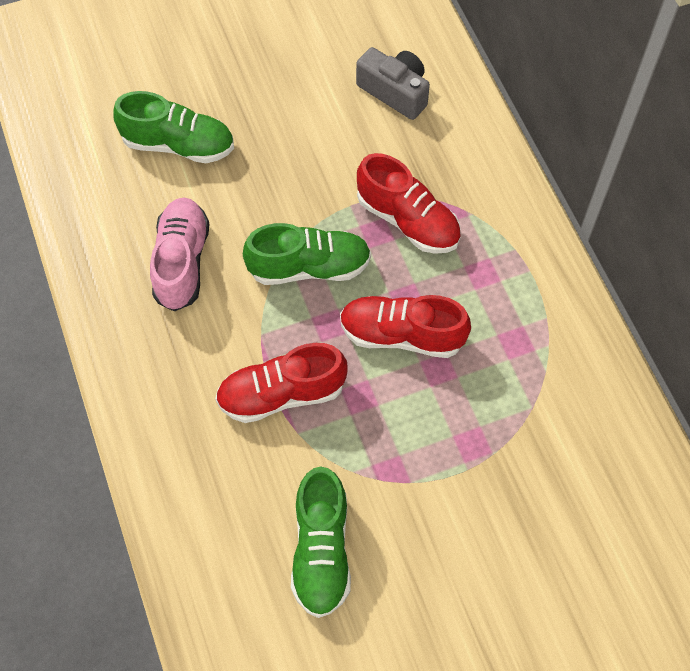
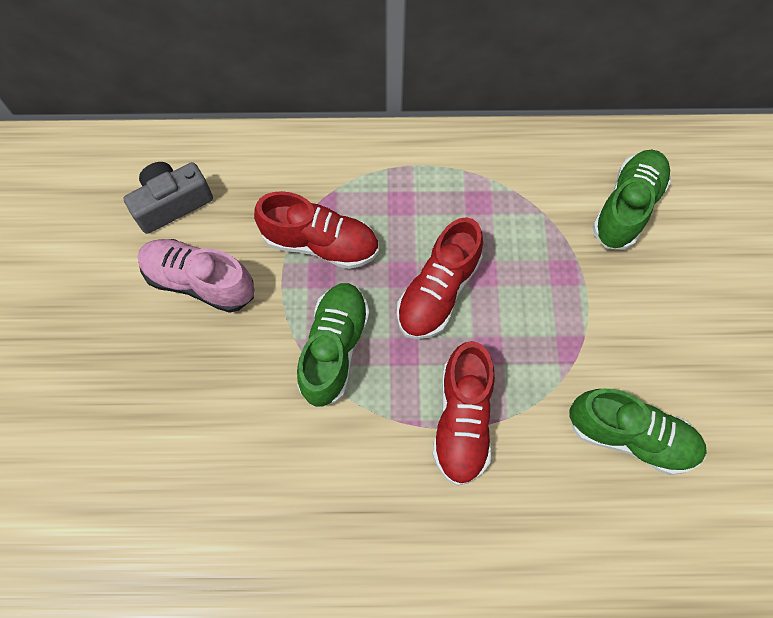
camera: 70 degrees left, 5 degrees up
(178, 145) = (130, 432): green shoe -> green shoe (627, 207)
(182, 262) = (277, 473): pink shoe -> pink shoe (200, 281)
(408, 220) = (320, 243): red shoe -> red shoe turned 45 degrees clockwise

